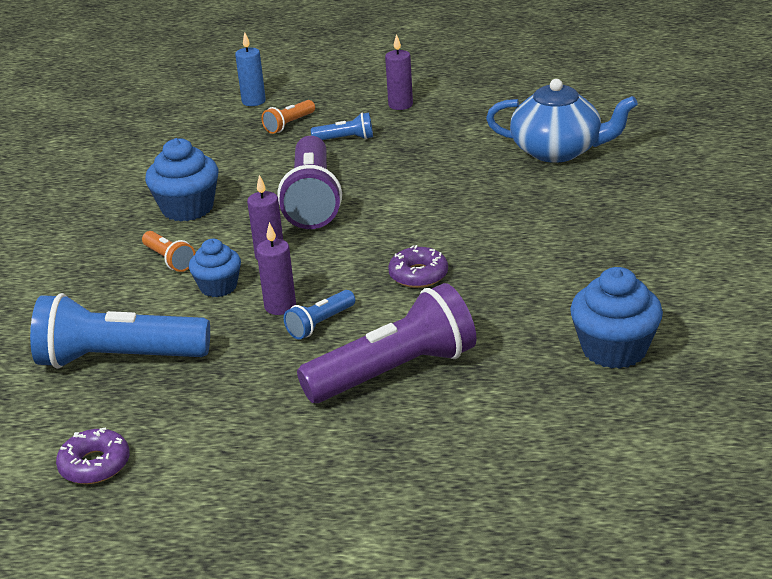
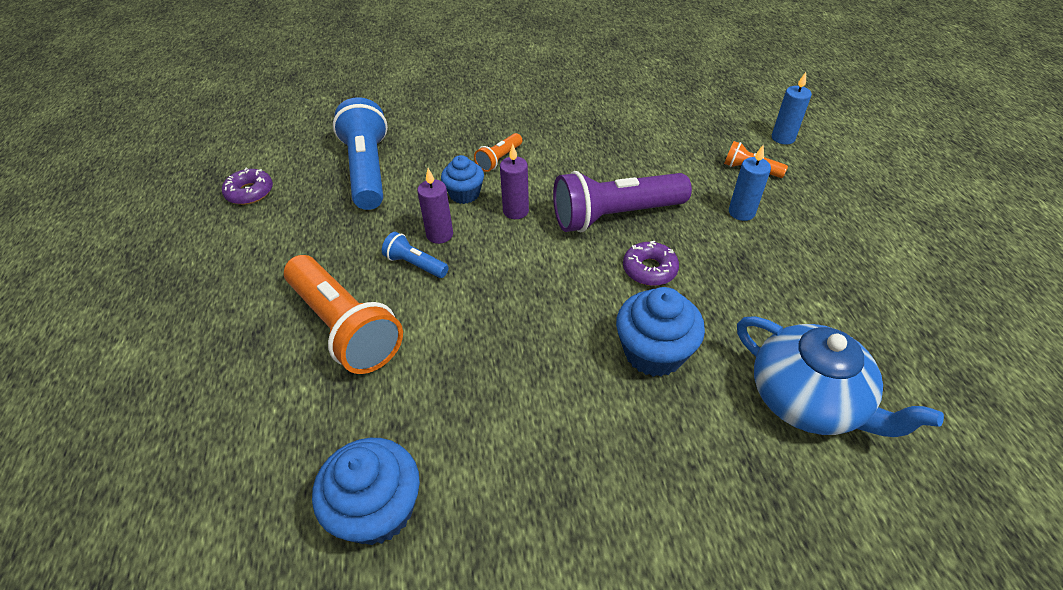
camera: 75 degrees right, 15 degrees up
(187, 208) = (578, 148): blue cupcake -> blue cupcake (653, 352)
(346, 139) = (741, 212): blue flashlight -> blue candle
(394, 372) = (345, 327): purple flashlight -> orange flashlight
(400, 105) = (839, 237): purple candle -> none
(418, 275) = (501, 315): purple donut -> purple donut (649, 269)
(557, 151) = (807, 399): blue teapot -> blue teapot turned 45 degrees counterclockwise

